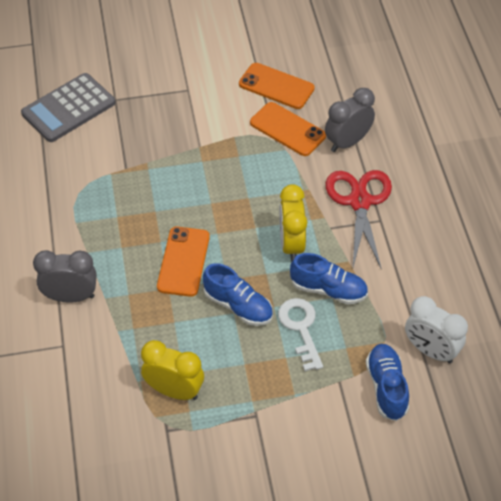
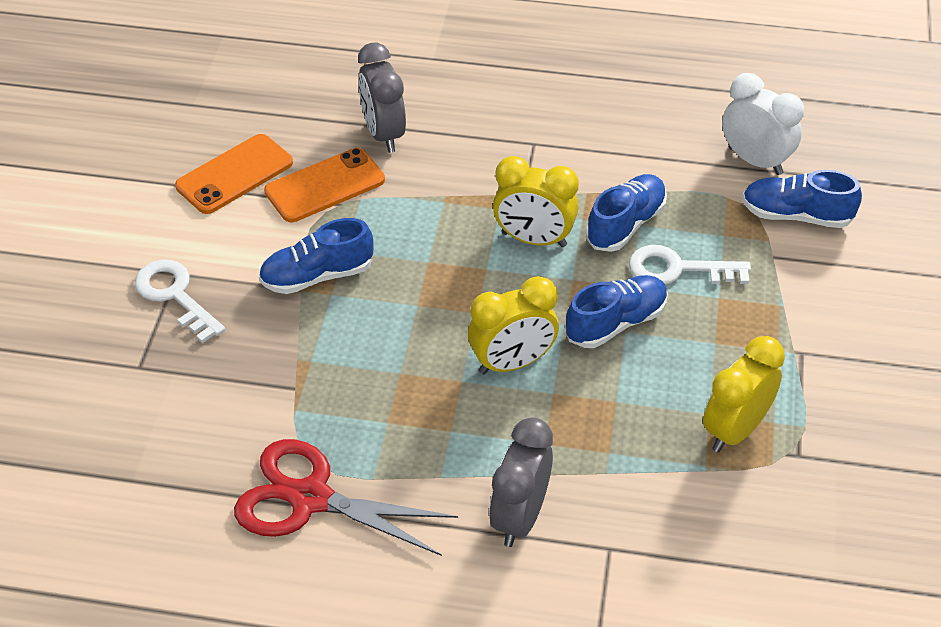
camera: 70 degrees left, 5 degrees down
(68, 108) = (119, 433): grey calculator -> none
(171, 95) = (175, 296): none -> white key
(183, 261) = (512, 363): orange phone -> yellow clock
(213, 150) = (317, 276): none -> blue shoe
(359, 202) = (493, 153): red scissors -> red scissors (310, 498)
(430, 350) = (755, 161): white clock -> white clock turned 105 degrees counterclockwise

